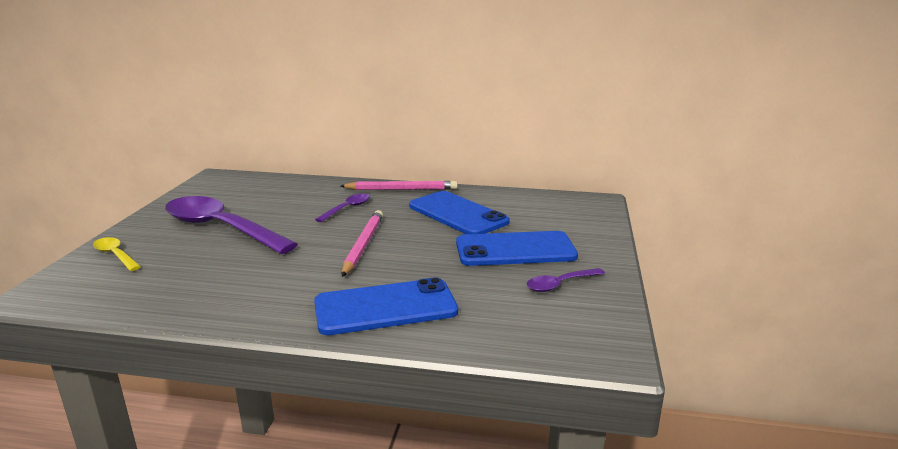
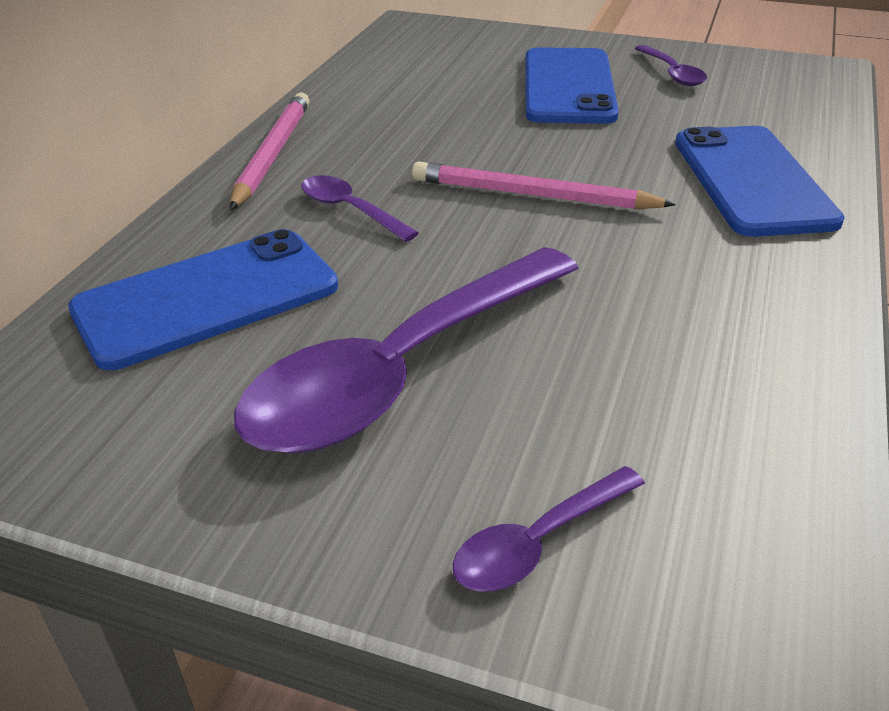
camera: 80 degrees left, 15 degrees up
(115, 255) = (538, 542): yellow spoon -> purple spoon
(457, 214) = (422, 114): blue phone -> blue phone (206, 298)

